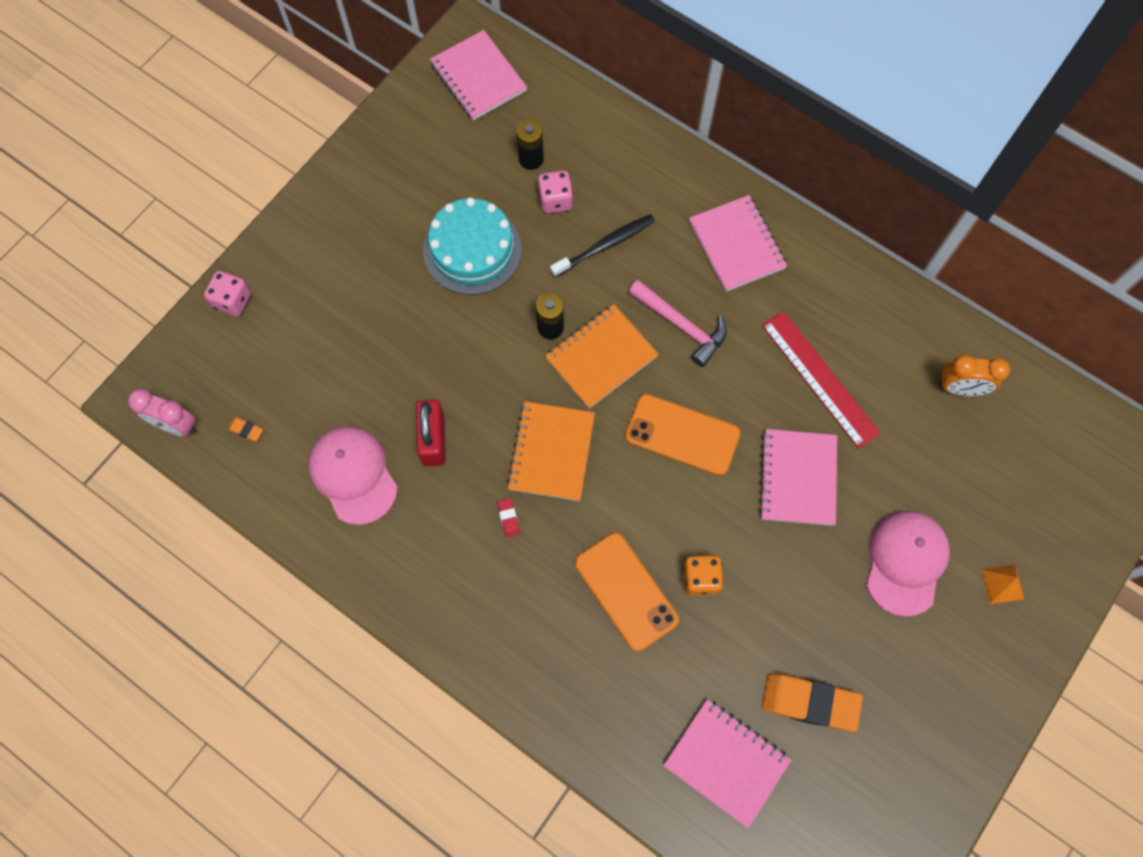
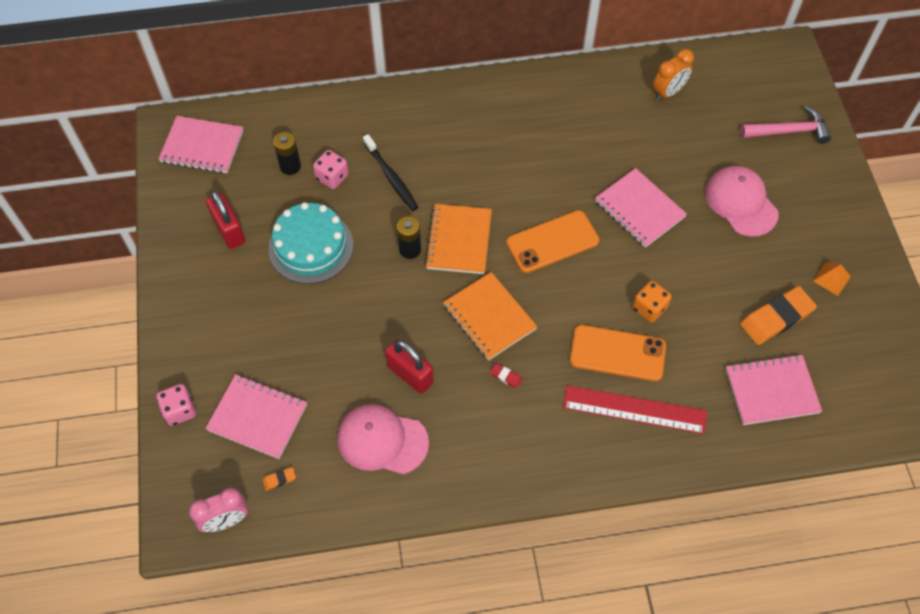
camera: 45 degrees left, 10 degrees down
(422, 175) = (229, 230): none -> red padlock
(605, 245) = (391, 177): black toothbrush -> black toothbrush turned 135 degrees clockwise
(681, 326) = (485, 184): pink hammer -> pink hammer (789, 131)
(736, 245) = (468, 116): pink notebook -> pink notebook (257, 417)
(819, 378) = (592, 148): red ruler -> red ruler (634, 409)
(1002, 584) = (797, 170): orange pyramid -> orange pyramid (831, 278)

